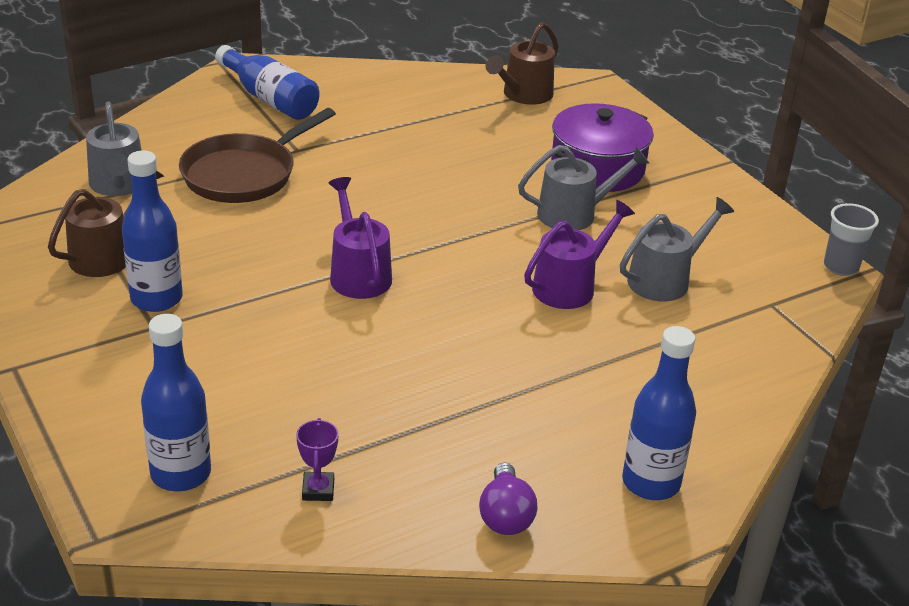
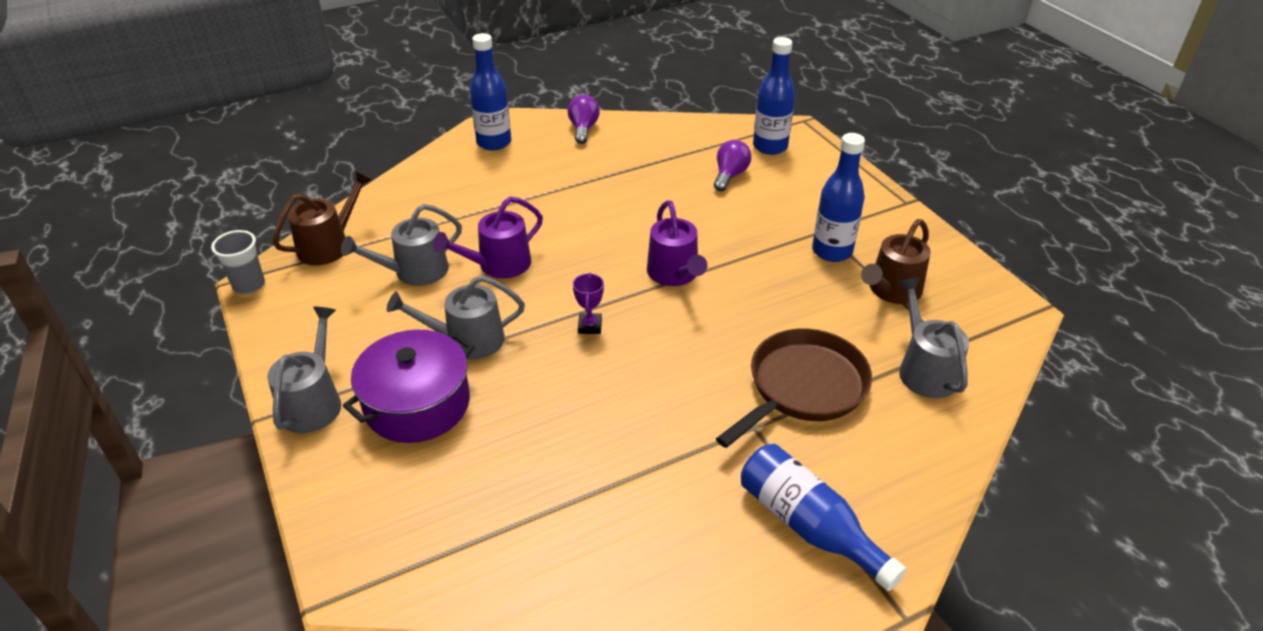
camera: 175 degrees left, 5 degrees up
(262, 415) = (730, 175): none -> purple light bulb
(318, 490) = (689, 140): purple trophy -> purple trophy (590, 326)
(524, 95) = (462, 546): brown watering can -> brown watering can (329, 245)
(690, 170) = (313, 402): none -> grey watering can

